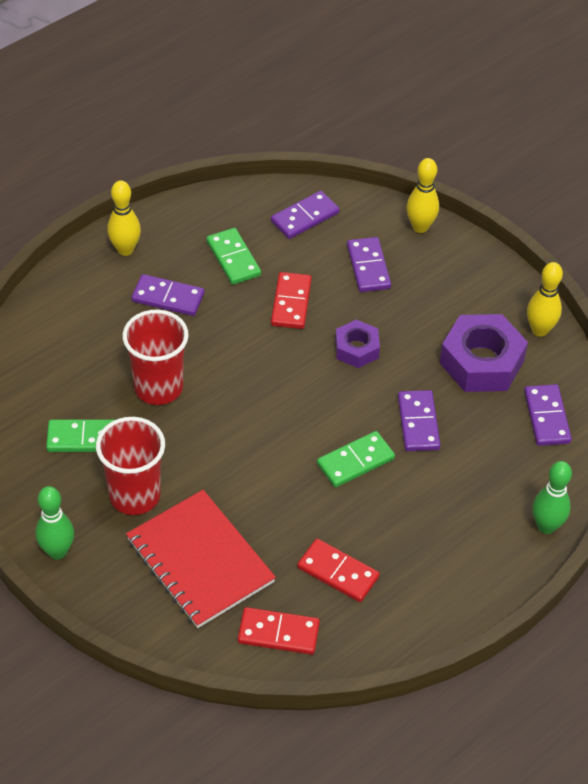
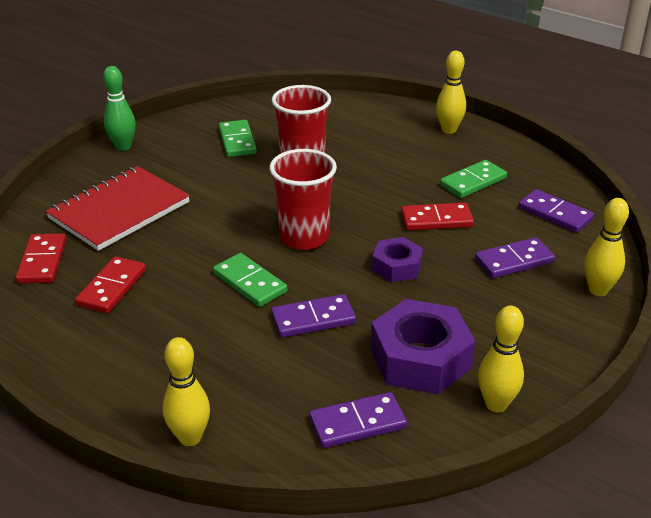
camera: 80 degrees right, 15 degrees down
(134, 495) = (184, 171): red cup -> red cup (304, 237)
(168, 298) = (406, 156): purple domino -> none
(546, 526) = (190, 437): green bowling pin -> yellow bowling pin

